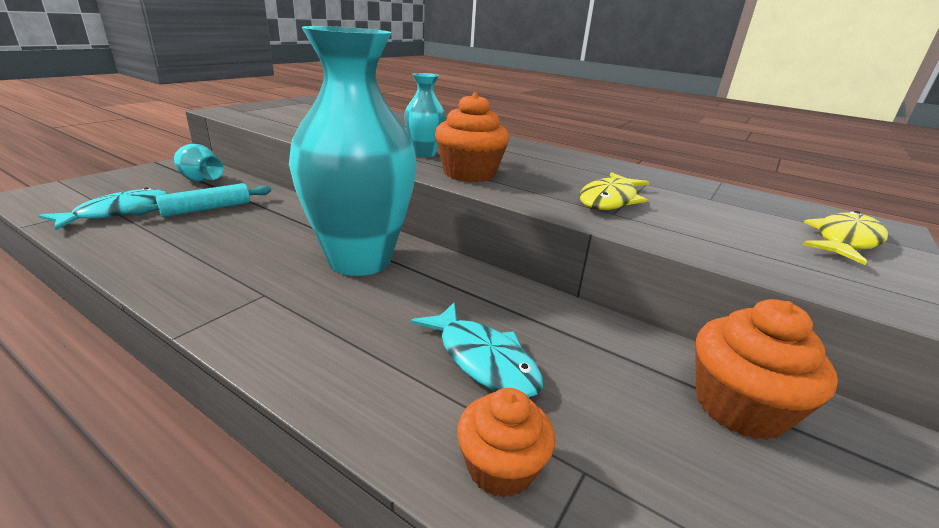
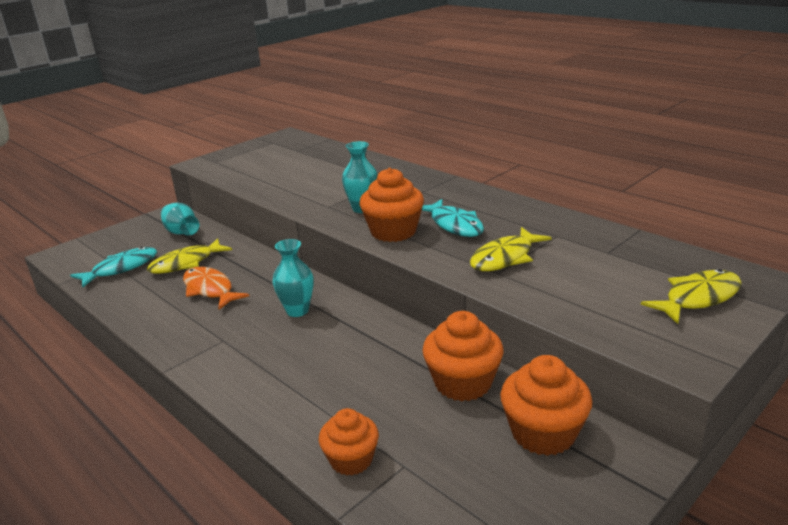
camera: 15 degrees right, 0 degrees up
(207, 209) = (186, 263): turquoise rolling pin -> yellow fish
(240, 236) = (210, 289): none -> orange fish
(359, 260) = (297, 310): turquoise vase -> turquoise vase, size x0.44
(483, 360) = (366, 393): turquoise fish -> turquoise fish (454, 225)
(601, 343) = (463, 383): none -> orange cupcake

